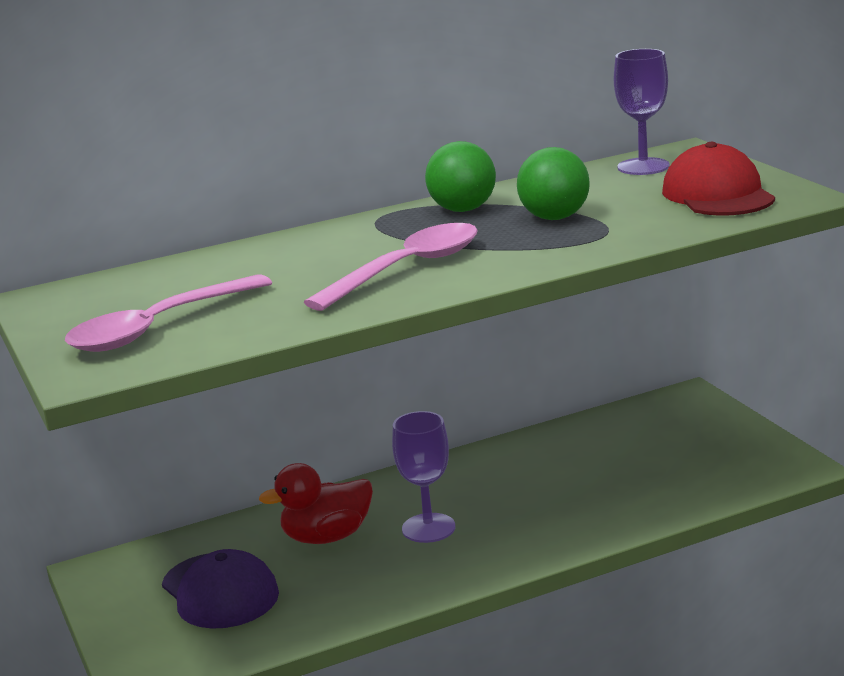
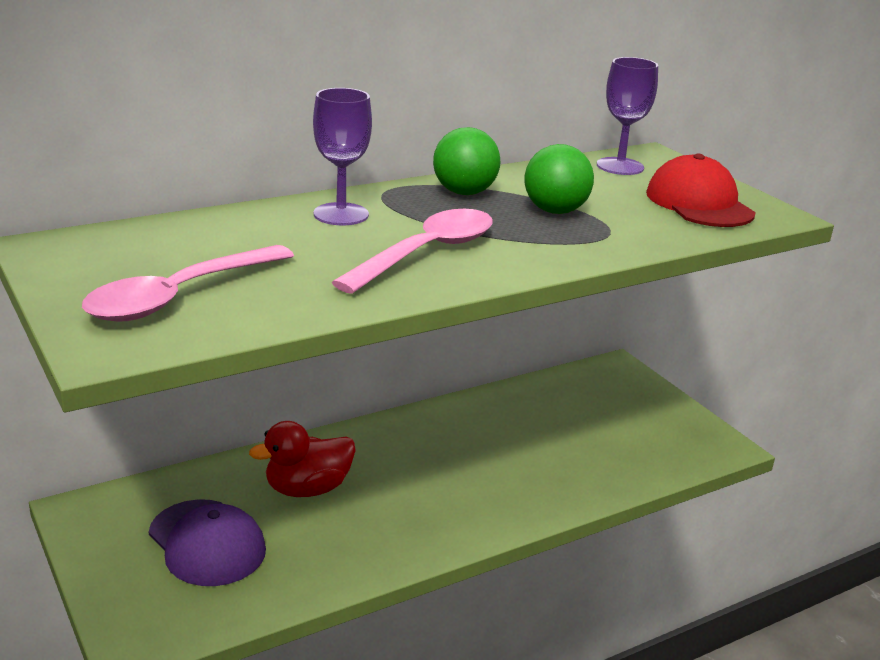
camera: 10 degrees left, 5 degrees up
(428, 528) = (403, 486): purple goblet -> purple goblet (341, 214)

